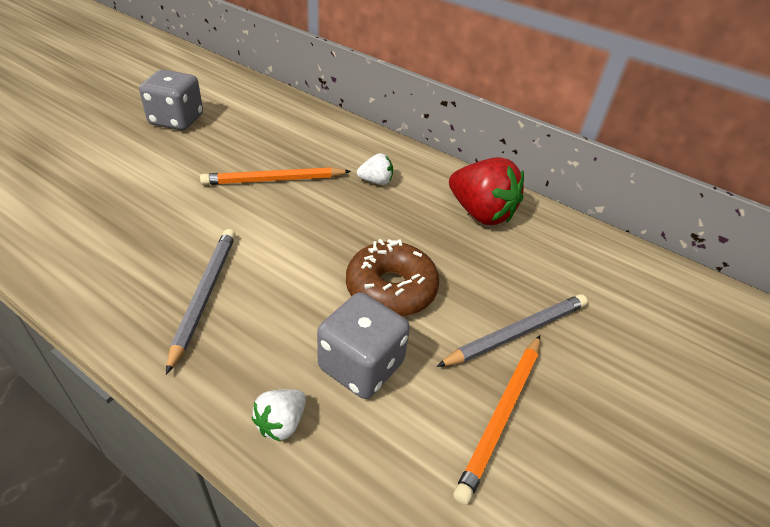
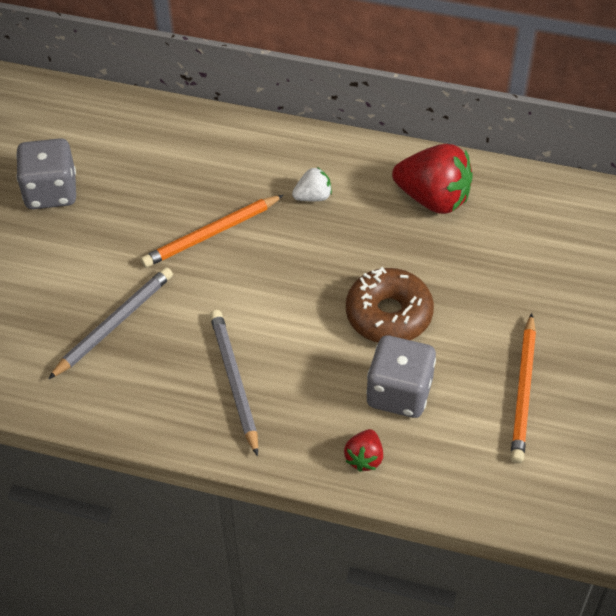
camera: 15 degrees left, 10 degrees up
(281, 423) = (364, 458): white strawberry -> red strawberry
(517, 333) = (512, 317): grey pencil -> grey pencil (114, 324)

